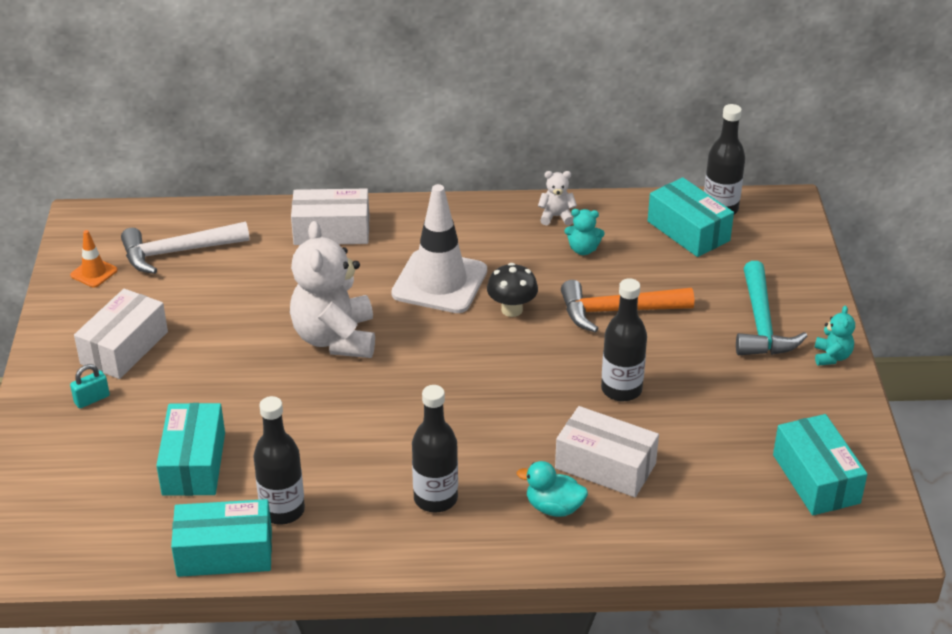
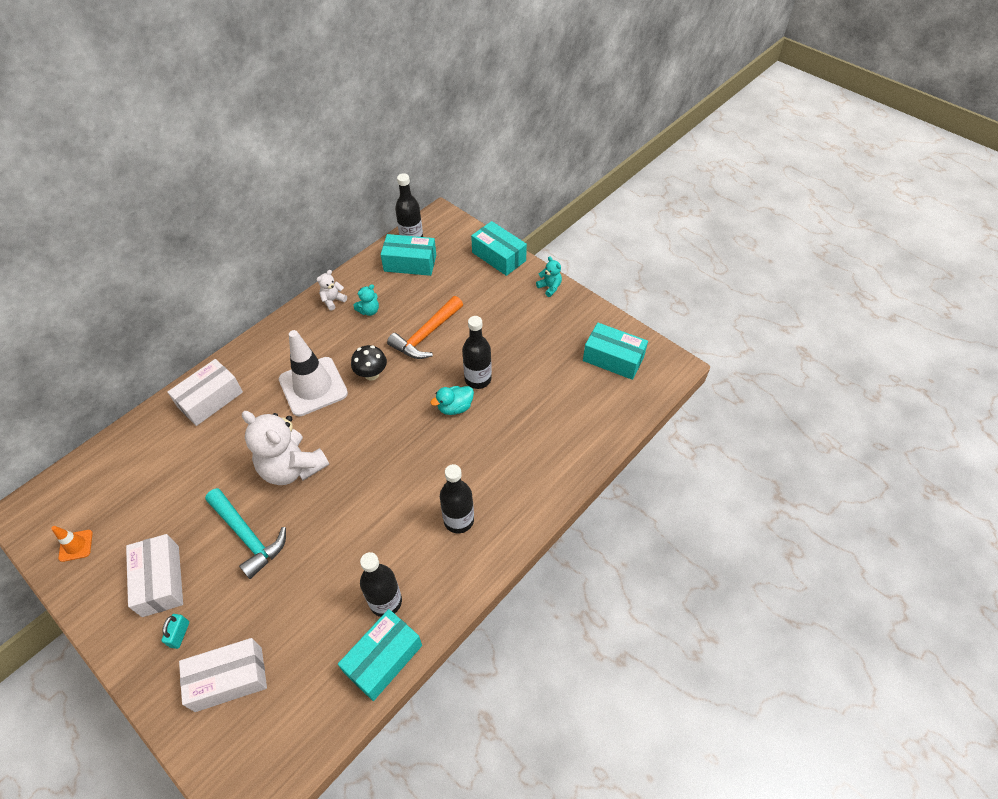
camera: 45 degrees left, 15 degrees up
(177, 252) = (121, 487): white hammer -> none
(194, 463) = (298, 619): turquoise box -> turquoise box (499, 256)
(554, 507) = (521, 474): turquoise duck -> turquoise duck (455, 407)
(605, 466) = (518, 429): white box -> white box (229, 679)
(761, 324) = (501, 292): turquoise hammer -> turquoise hammer (248, 536)

